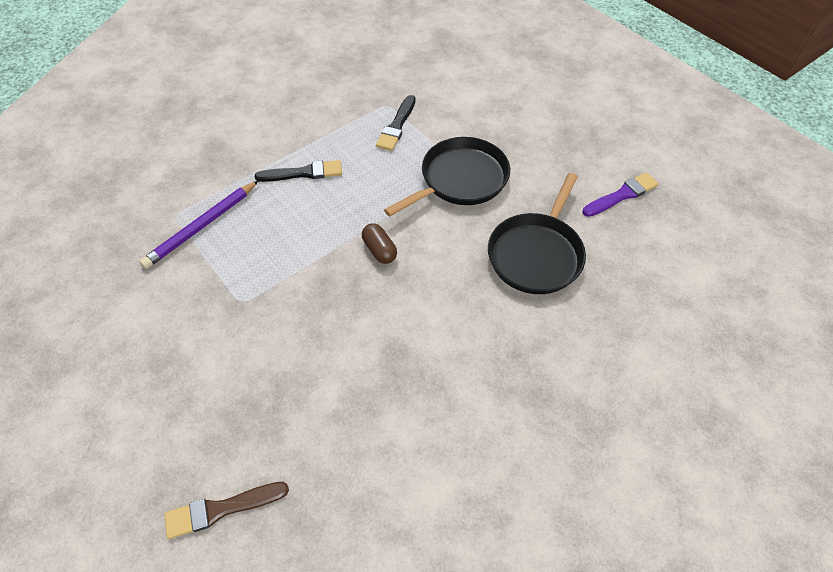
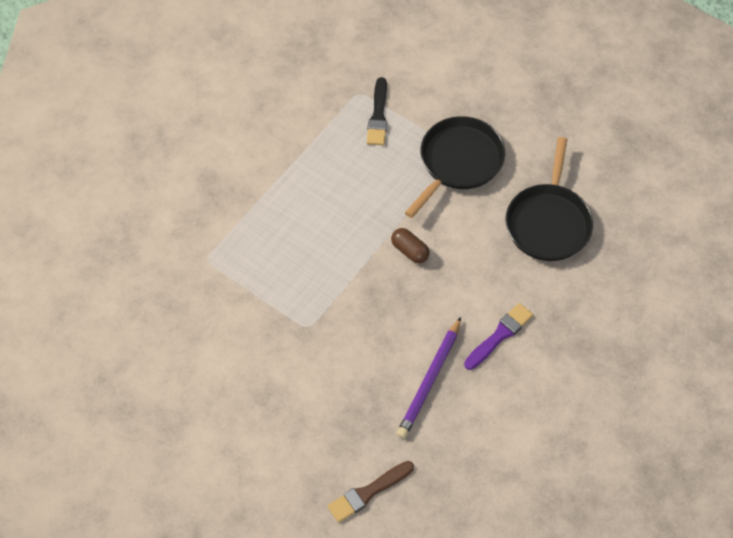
camera: 15 degrees left, 5 degrees up
(201, 226) = (237, 265): purple pencil -> purple pencil (429, 380)
(303, 173) = (308, 188): black brush -> none
(622, 195) = (609, 145): purple brush -> purple brush (499, 335)

